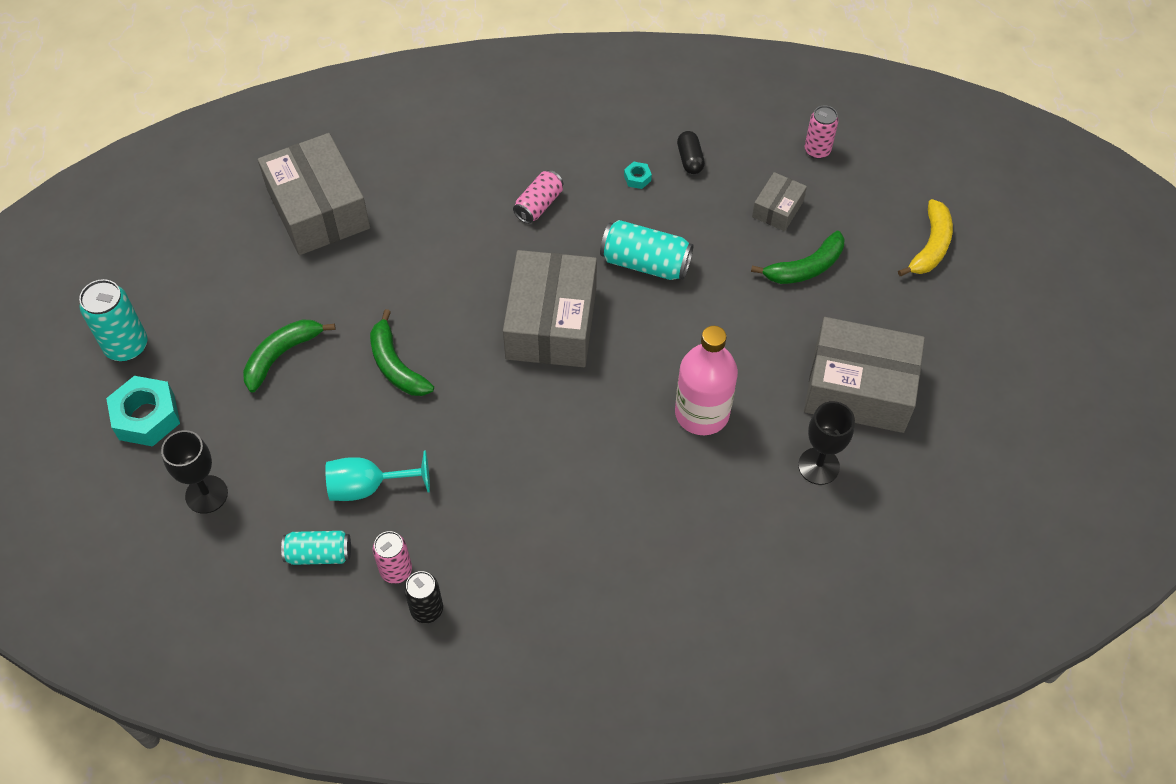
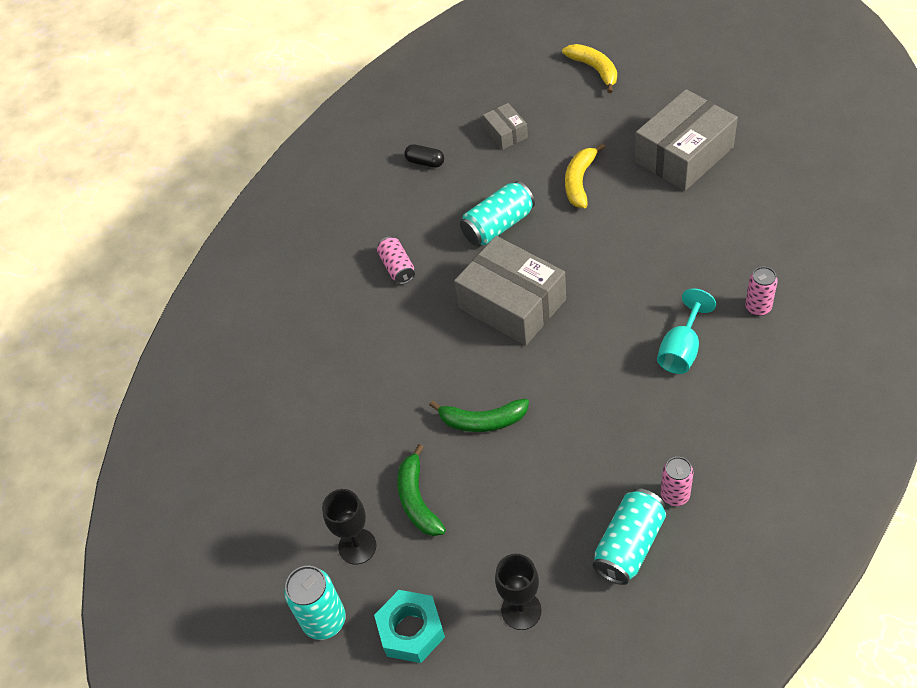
camera: 50 degrees left, 5 degrees down
(318, 209) = (288, 416): grey box -> none
(319, 554) = (629, 545): turquoise can -> turquoise can, size x1.52
(368, 487) = (586, 485): turquoise goblet -> turquoise goblet (681, 350)
(427, 609) = (722, 487): black can -> none
(637, 178) = (418, 199): turquoise nut -> none
(702, 413) = (650, 247): pink bottle -> none
(753, 307) = (579, 181): none -> yellow banana
(805, 268) = (566, 140): green banana -> none
(817, 151) = (472, 91): pink can -> pink can (758, 307)
(818, 466) = (733, 202): black goblet -> black goblet (357, 546)

